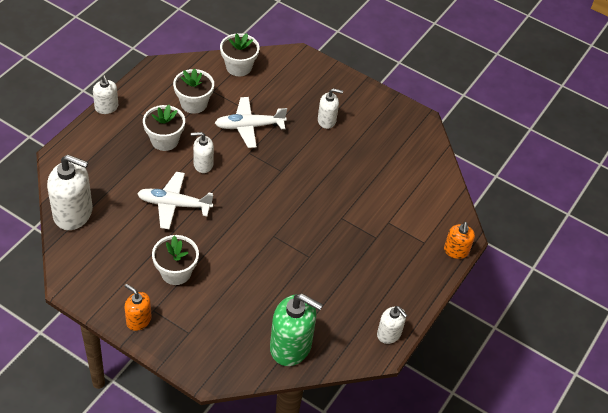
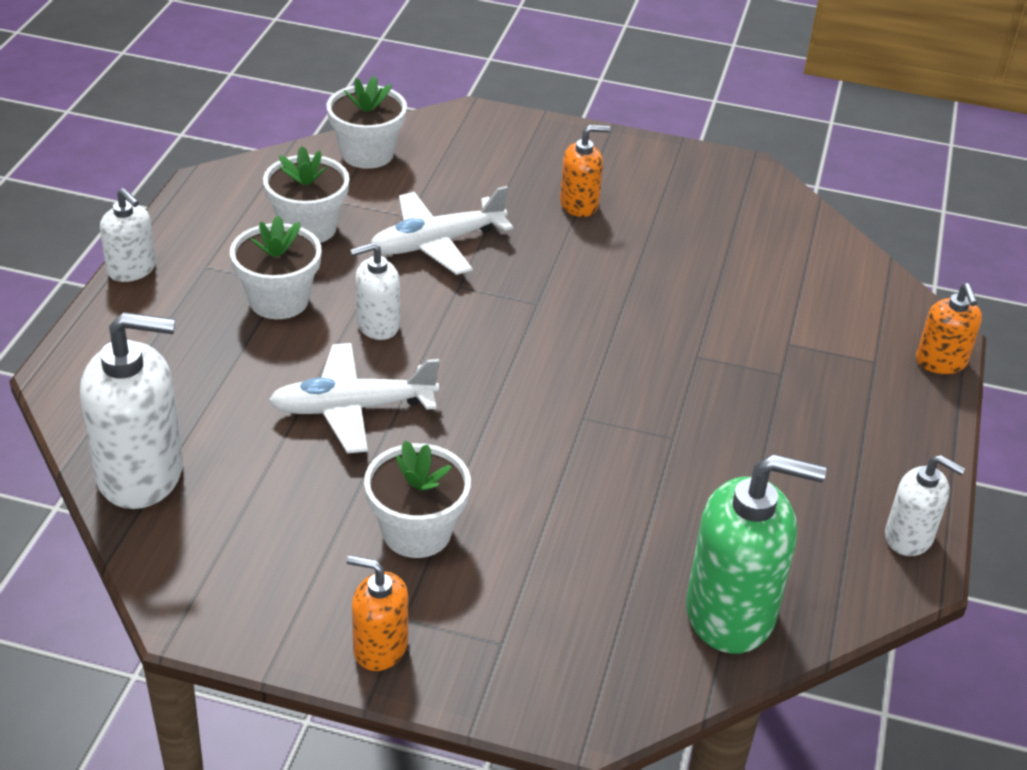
camera: 15 degrees left, 10 degrees down
(327, 120) = (579, 204): white soap dispenser -> orange soap dispenser

